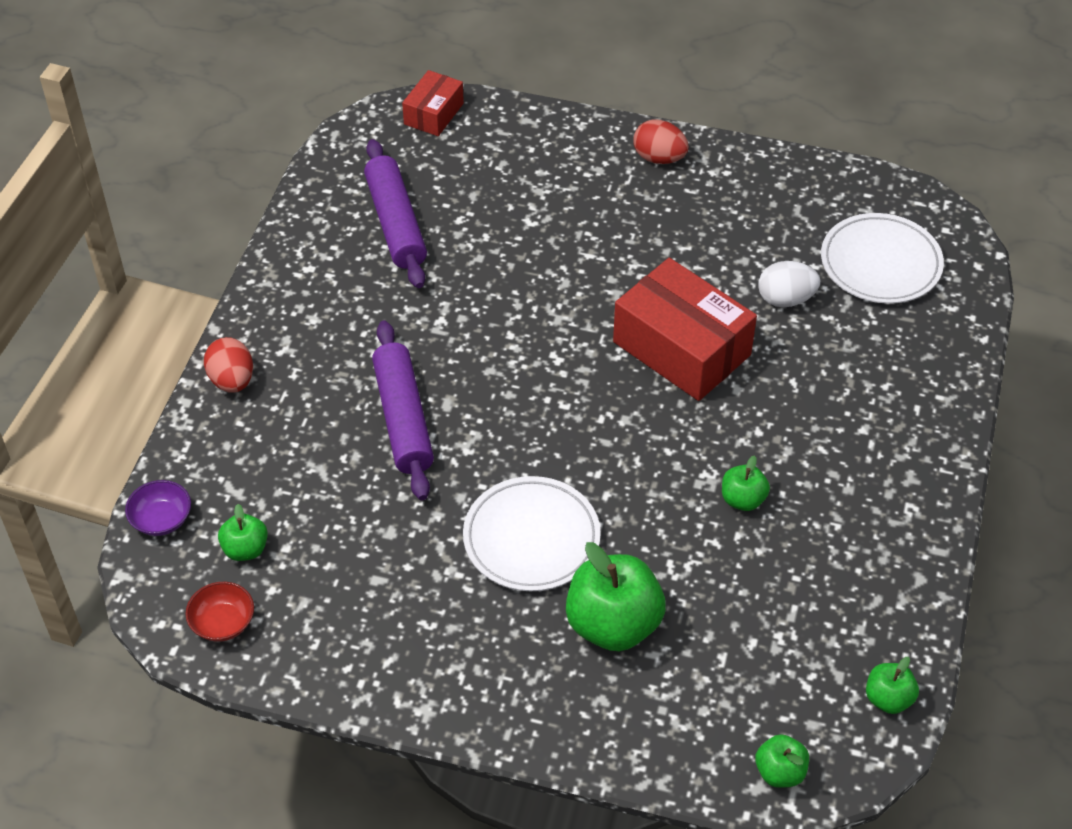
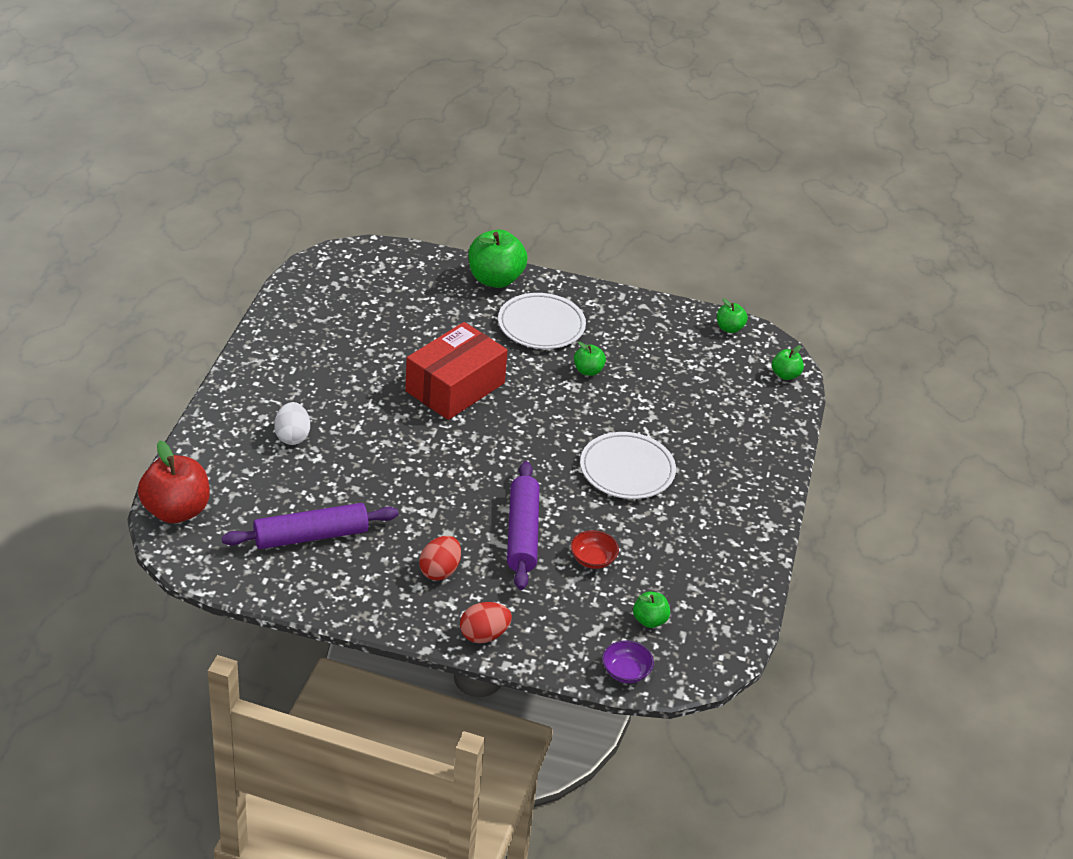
camera: 95 degrees left, 10 degrees down
(223, 622) = (715, 630): red bowl -> red bowl (593, 559)
(403, 419) = (522, 533): purple rolling pin -> purple rolling pin turned 75 degrees counterclockwise
(434, 114) = (176, 511): red box -> red apple
(613, 624) = (692, 435): green apple -> green apple (495, 279)
(659, 158) = (254, 383): red egg -> red egg (440, 571)
(785, 299) = (410, 334): white egg -> white egg (292, 436)
(880, 263) = (378, 288): white plate -> white plate (541, 325)

